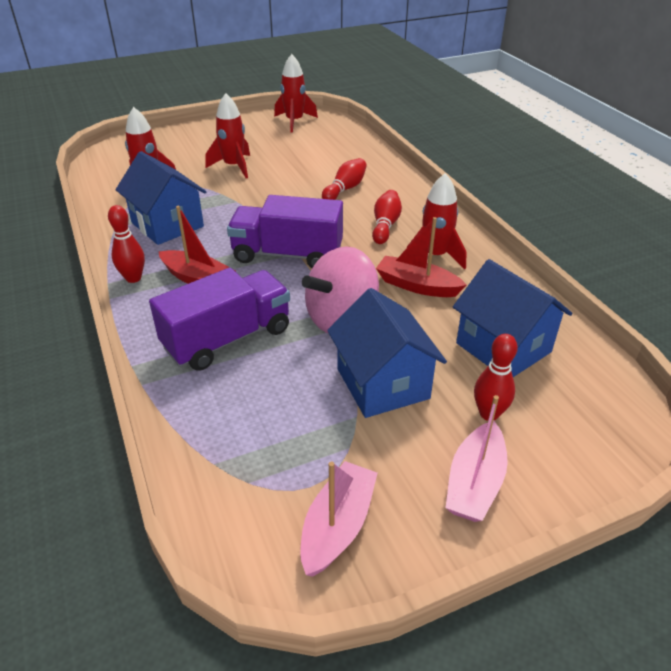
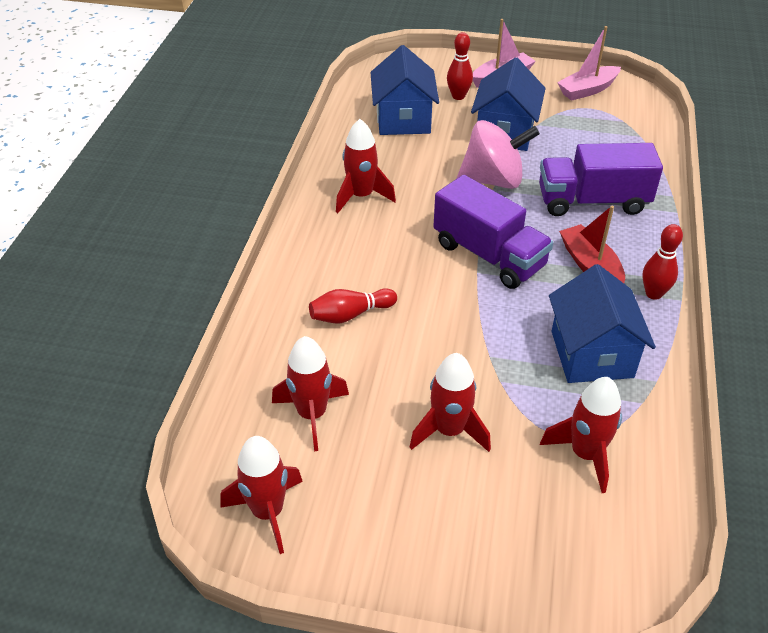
camera: 145 degrees left, 5 degrees up
(313, 149) = (312, 414): none -> red rocket
(385, 225) = (365, 246): red bowling pin -> none
(417, 286) = (408, 179): red boat -> none

